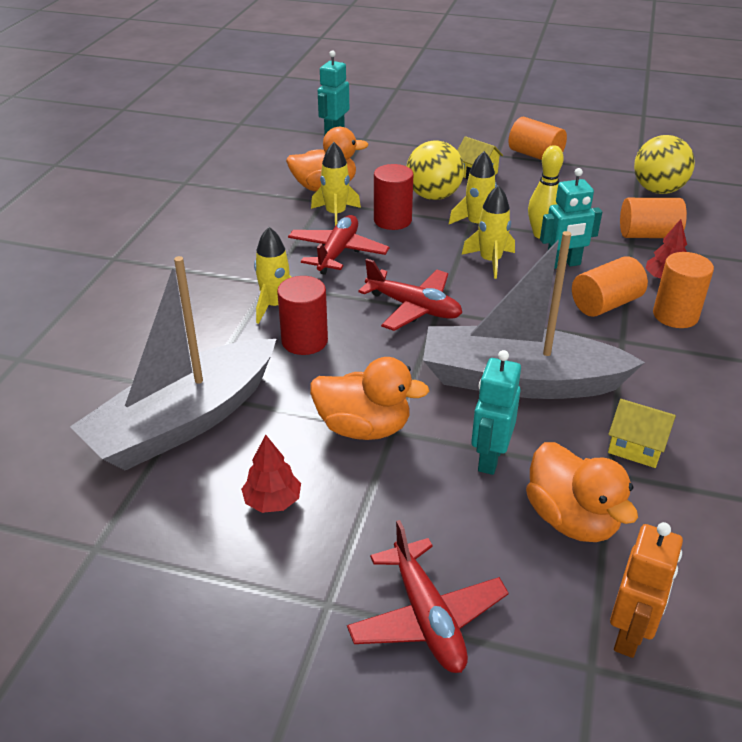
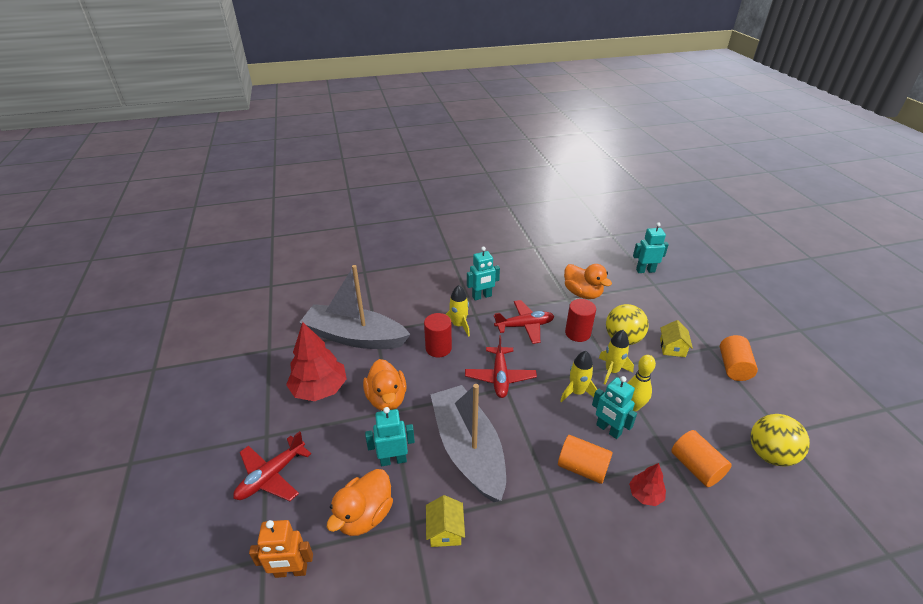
camera: 60 degrees right, 0 degrees up
(237, 263) = (482, 296): none -> turquoise robot
(272, 501) = (320, 389): red tree -> red tree, size x1.95
(336, 214) = (560, 309): yellow rocket -> none
(675, 315) = (604, 514): orange cylinder -> none

